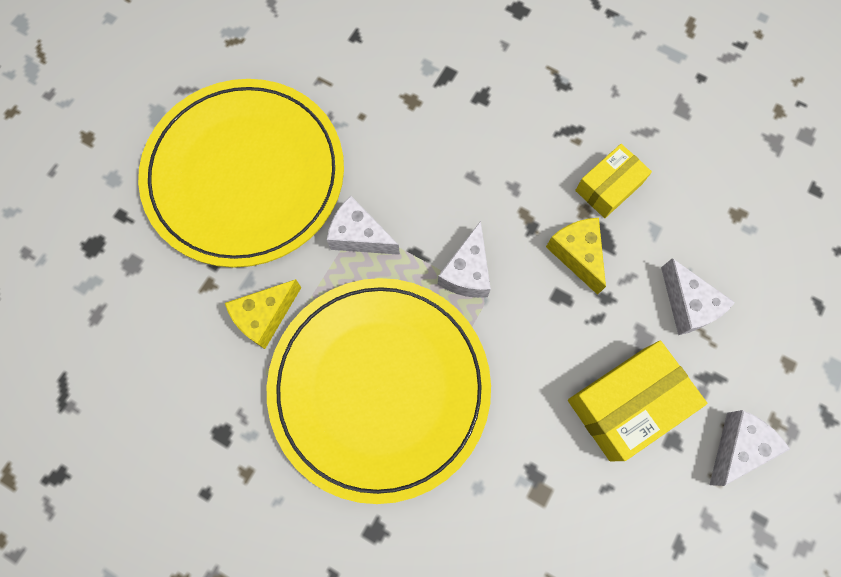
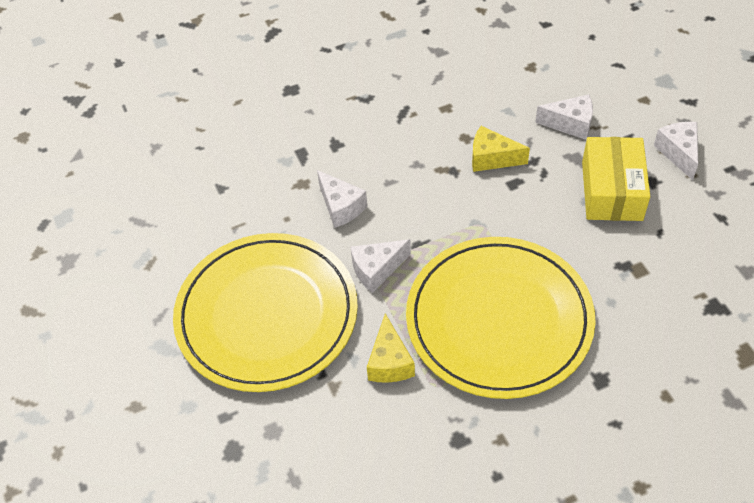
camera: 50 degrees left, 20 degrees down
(467, 272) = (455, 223): white cheese -> white cheese (341, 207)
(608, 187) = (459, 116): yellow box -> none

